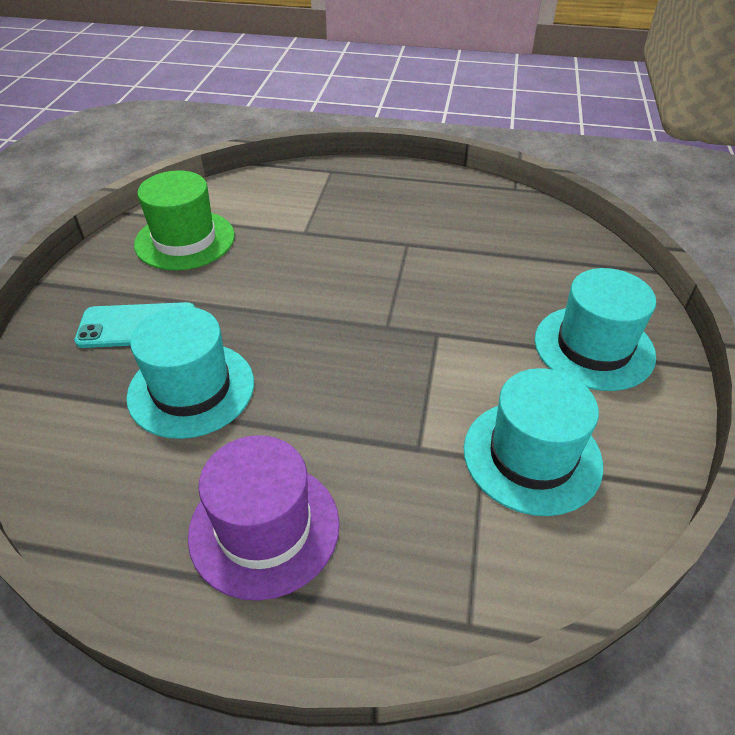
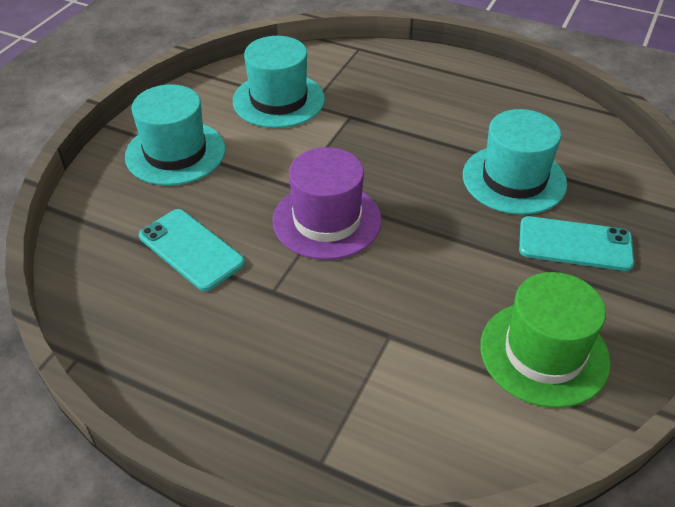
camera: 165 degrees left, 0 degrees up
(264, 528) = (459, 96): purple hat -> purple hat (327, 220)
(495, 260) = (191, 250): none -> turquoise phone

